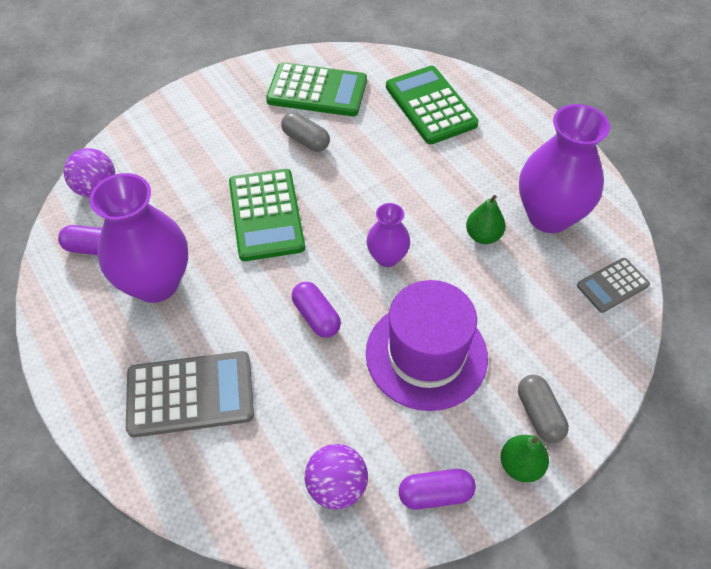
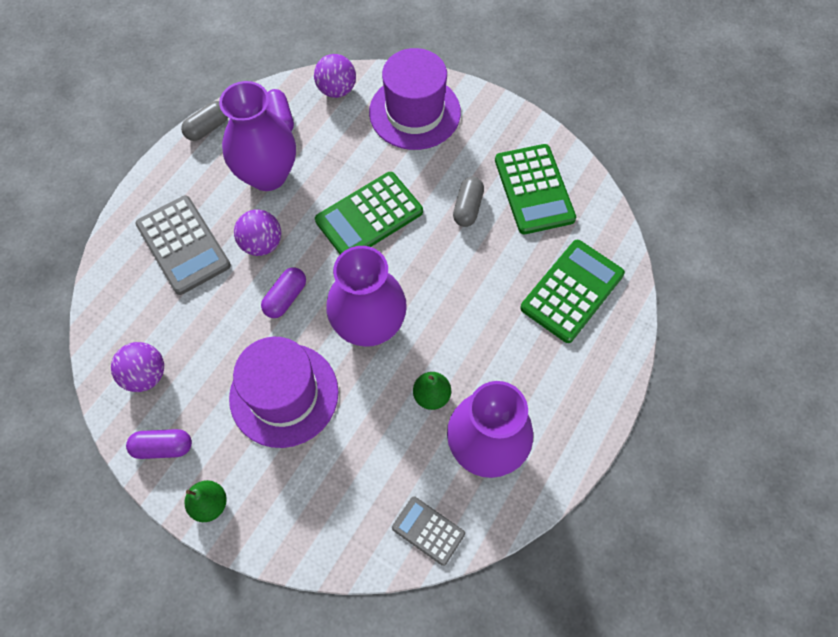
camera: 65 degrees right, 10 degrees up
(173, 139) = (415, 112): none -> purple hat
(238, 317) = (262, 244): none -> purple ball
(387, 257) = (369, 326): purple vase -> purple vase, size x1.90
(435, 494) = (163, 447): purple capsule -> purple capsule turned 60 degrees counterclockwise
(539, 414) = (262, 504): grey capsule -> grey capsule (208, 128)

